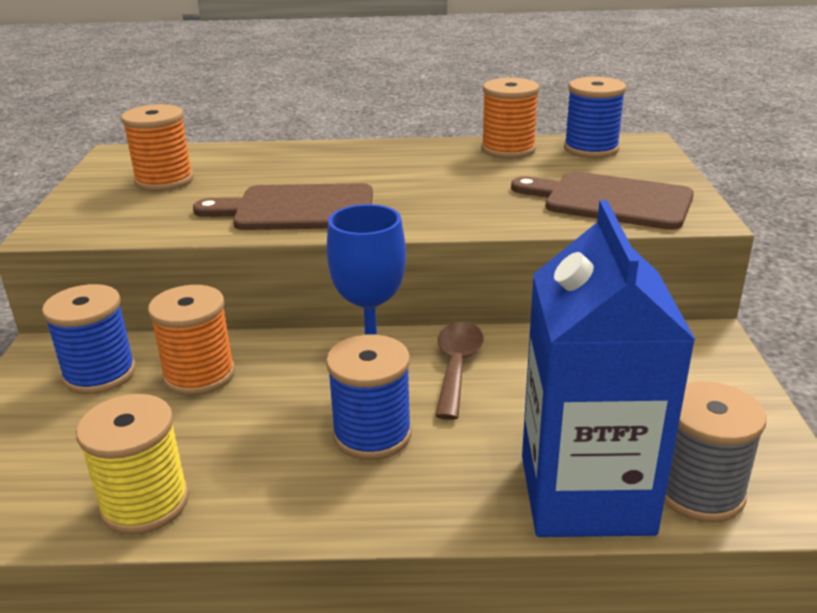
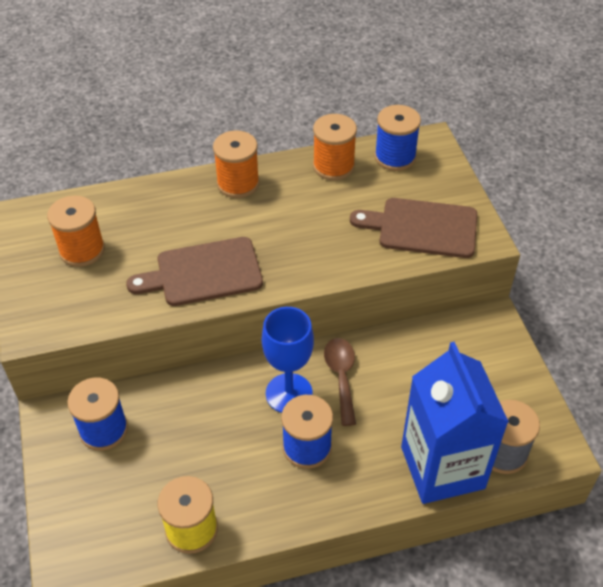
camera: 15 degrees left, 20 degrees up
(199, 375) = (173, 417): orange spool -> orange spool (238, 183)

